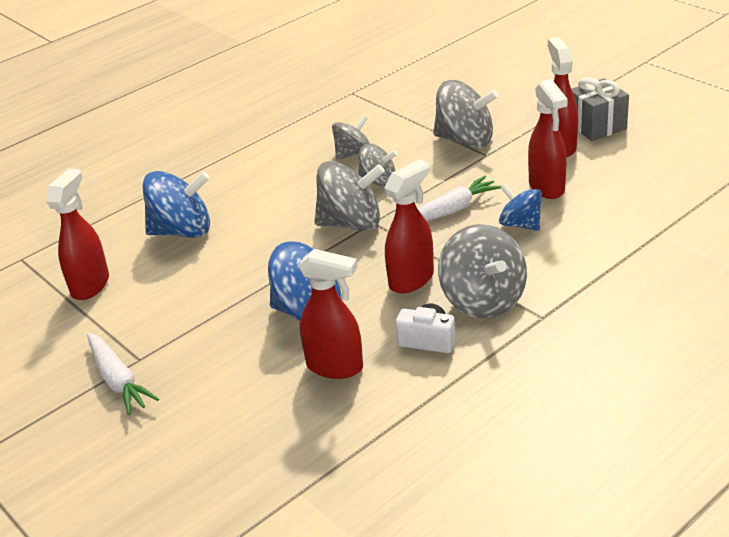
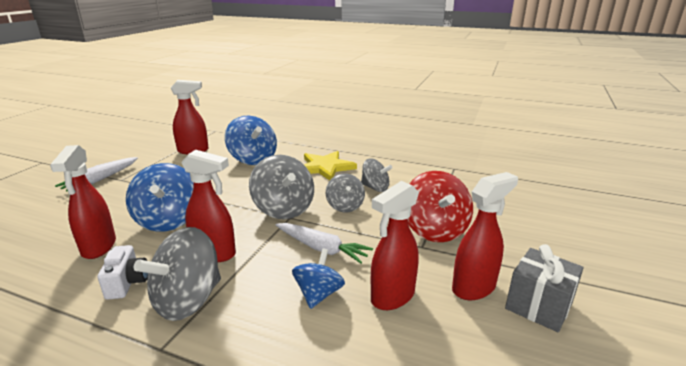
camera: 60 degrees right, 10 degrees down
(266, 177) = (325, 167): none -> yellow star
(465, 140) = (434, 230): grey spinning top -> red spinning top

